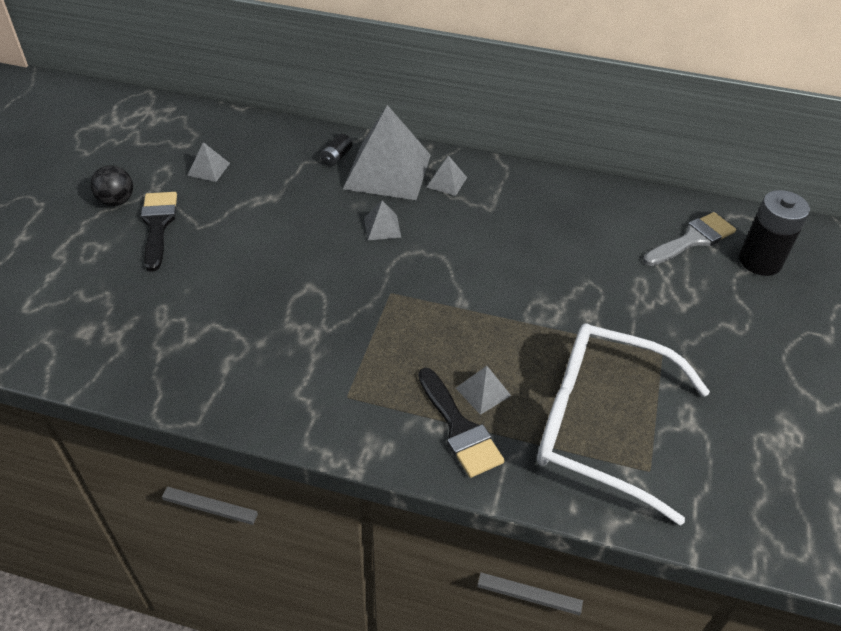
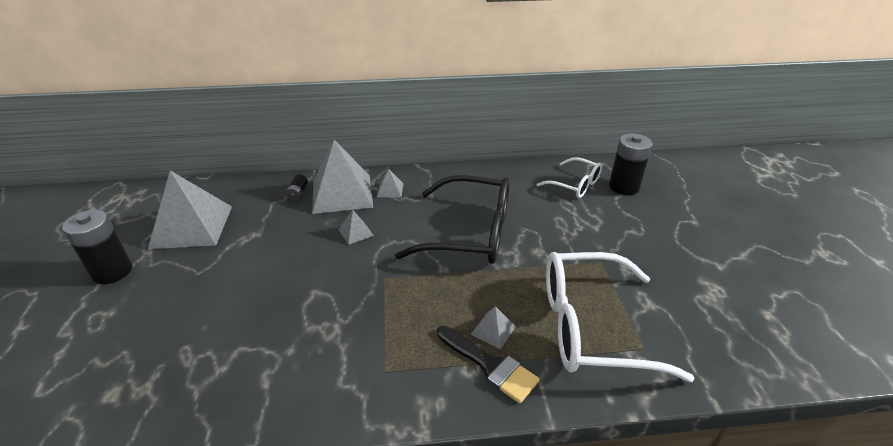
camera: 20 degrees left, 10 degrees down
(117, 201) = (112, 271): black ball -> black battery
(158, 225) = (159, 281): black brush -> none
(208, 169) = (192, 226): grey pyramid -> grey pyramid, size x2.36
(517, 267) = (470, 233): none -> black glasses
(692, 239) = (575, 185): grey brush -> white glasses

